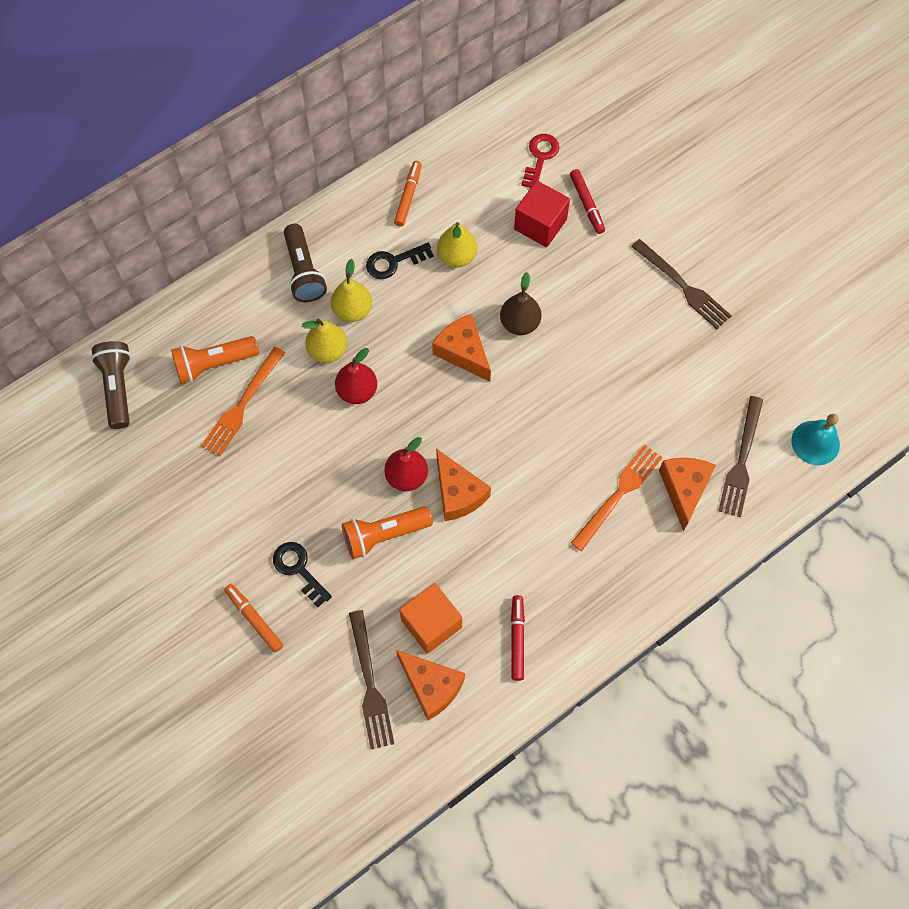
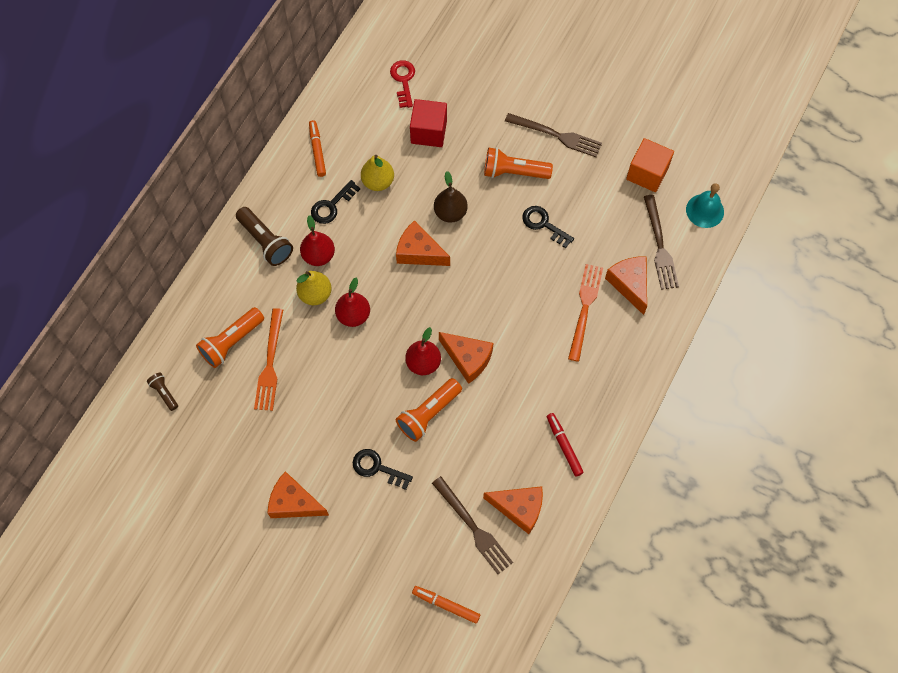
camera: 25 degrees left, 0 degrees up
(118, 388) = (164, 393): brown flashlight -> brown flashlight, size x0.55
(191, 566) = (294, 502): none -> orange cheese
(254, 619) = (362, 520): orange marker -> orange marker (446, 605)
(352, 310) = (318, 255): yellow pear -> red pear
(431, 623) = (496, 463): orange cube -> orange cube (647, 173)
(587, 204) = (456, 102): red marker -> none
(614, 307) = (514, 172): none -> orange flashlight
(618, 380) = (543, 224): none -> black key

